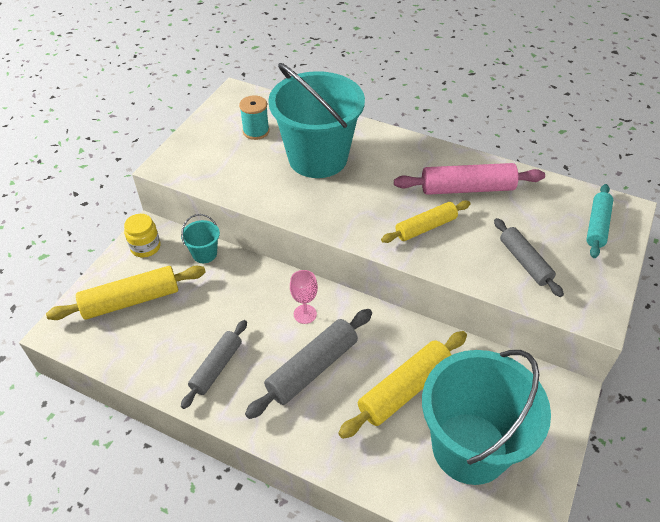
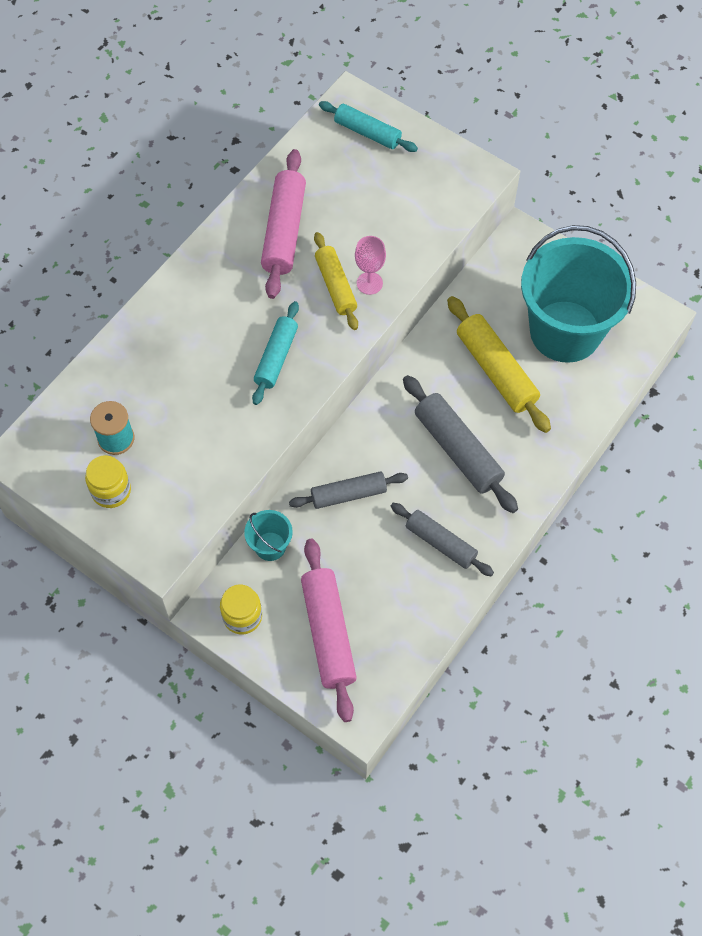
camera: 80 degrees left, 15 degrees up
(131, 300) = (328, 633): yellow rolling pin -> pink rolling pin
(214, 136) = (111, 491): none -> yellow jar
(305, 314) = (385, 447): pink goblet -> pink goblet (369, 283)
(318, 158) = (190, 373): turquoise bucket -> none
(344, 202) = (276, 357): none -> turquoise rolling pin
(525, 262) = (403, 210): grey rolling pin -> grey rolling pin (348, 494)

